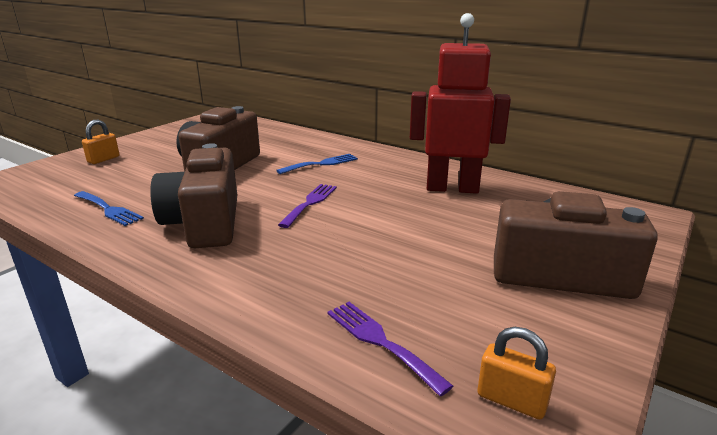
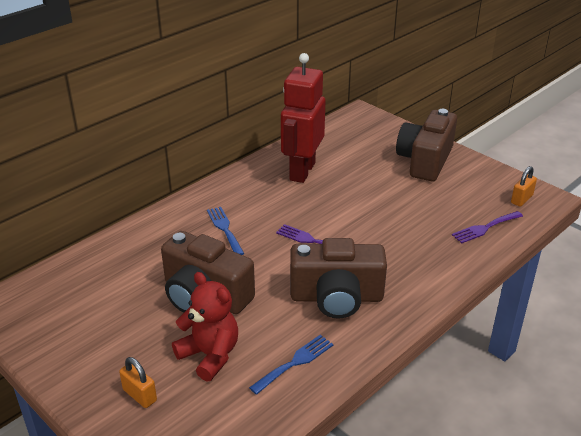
camera: 80 degrees left, 10 degrees up
(137, 176) = (210, 355): none -> red teddy bear

